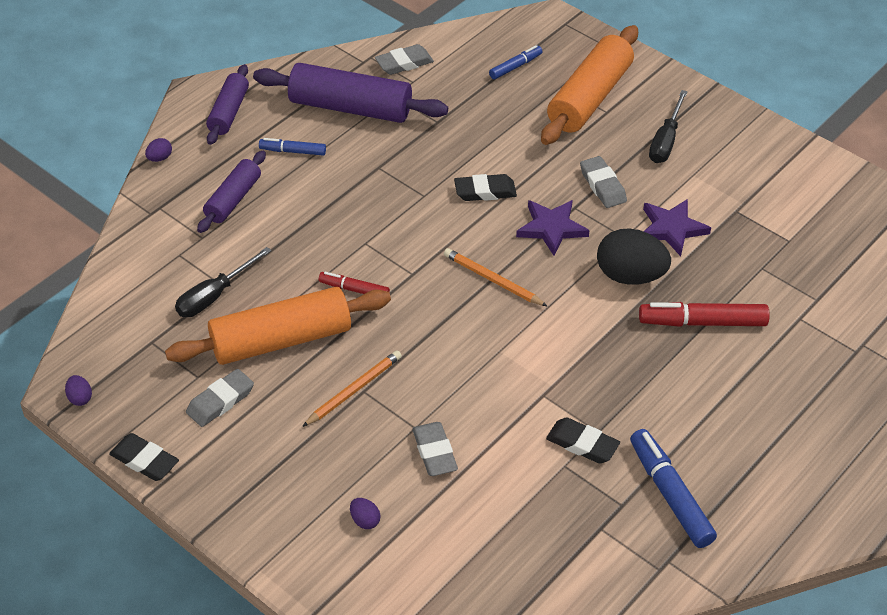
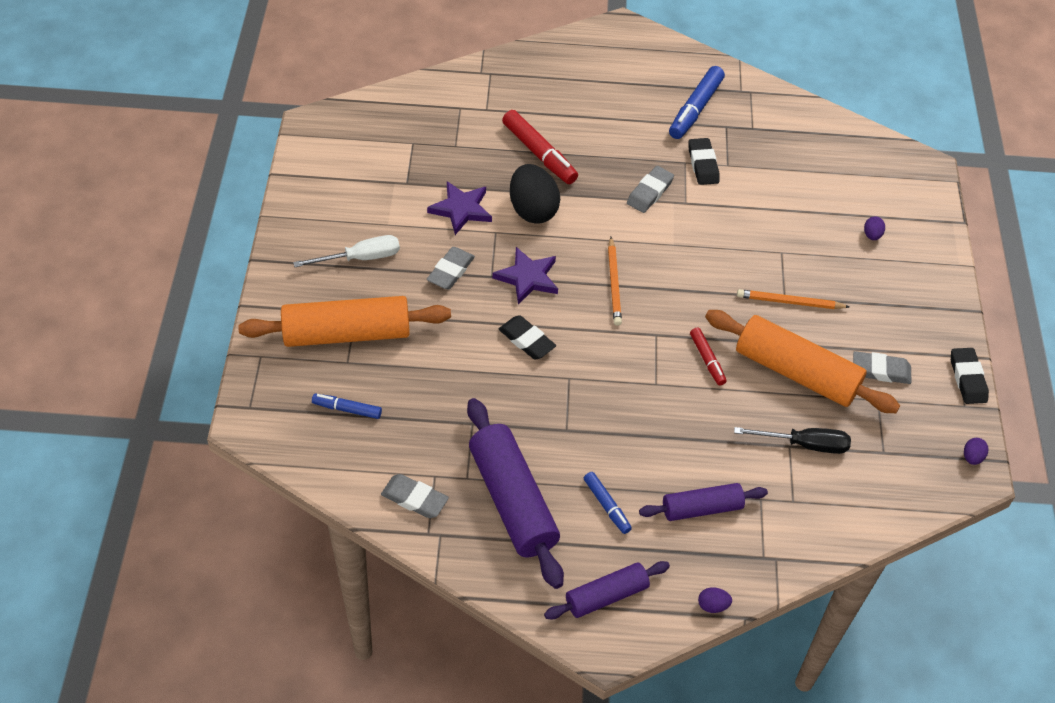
camera: 130 degrees left, 5 degrees up
(434, 452) = (788, 231): grey eraser -> grey eraser (649, 192)
(665, 141) = (361, 258): black screwdriver -> white screwdriver

